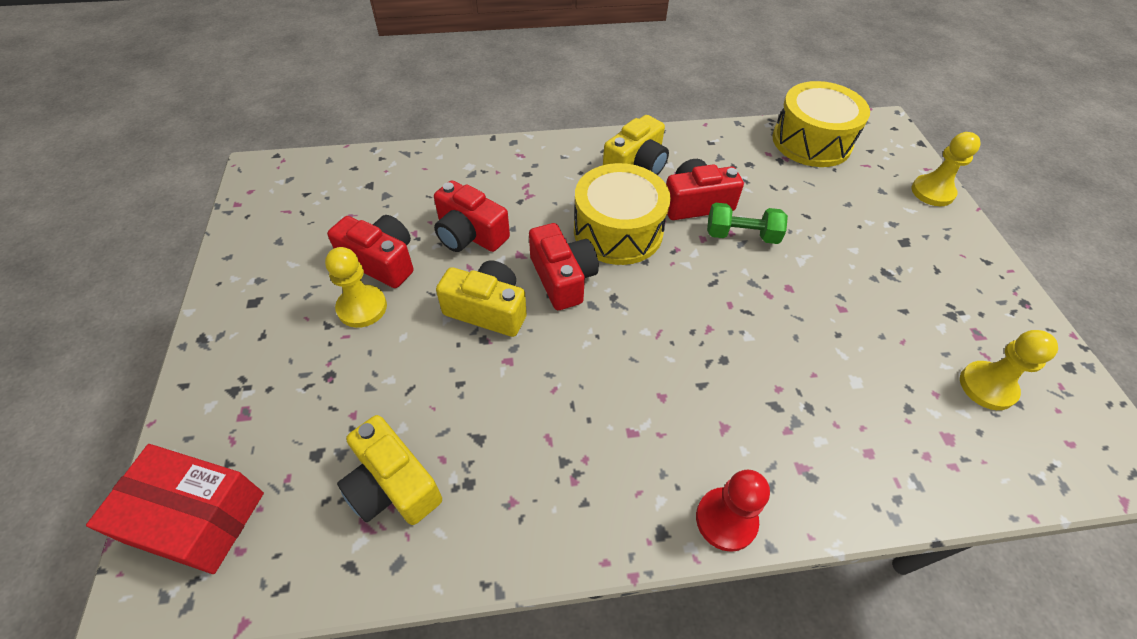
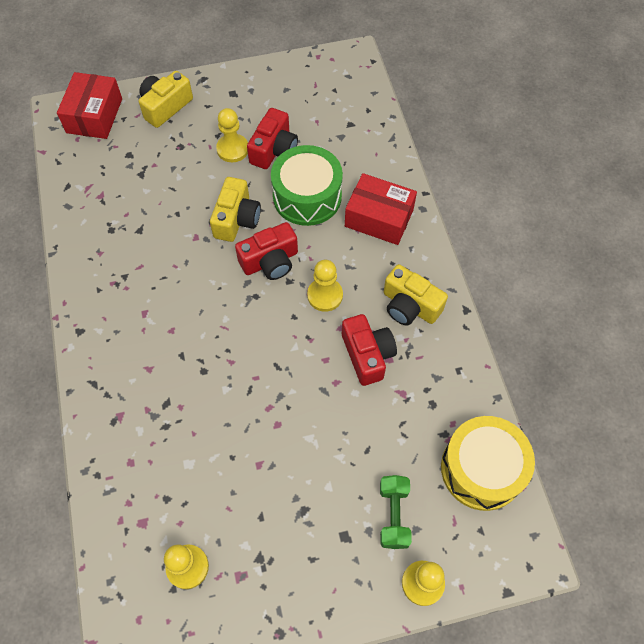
camera: 85 degrees right, 10 degrees up
(393, 485) = (110, 194): yellow camera -> yellow camera (165, 107)
(470, 234) = (307, 196): red camera -> green drum
(518, 176) = (379, 218): none -> red box
(618, 231) = (325, 295): yellow drum -> yellow pawn
(726, 520) = (86, 367): red pawn -> none
(741, 235) = (333, 391): green dumbbell -> green dumbbell (393, 515)

